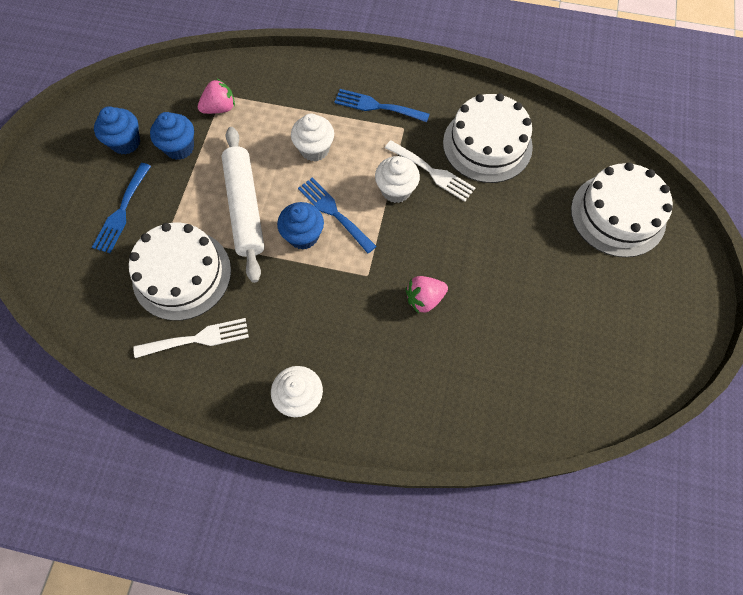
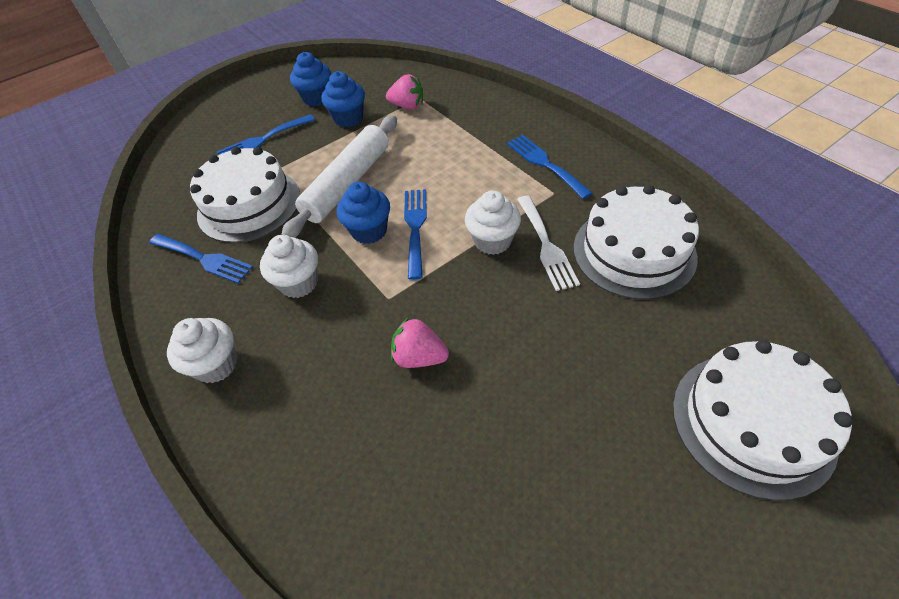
camera: 45 degrees right, 15 degrees down
(197, 339) = (204, 259): white fork -> blue fork
(314, 149) = (451, 170): white cupcake -> white cupcake (299, 283)

